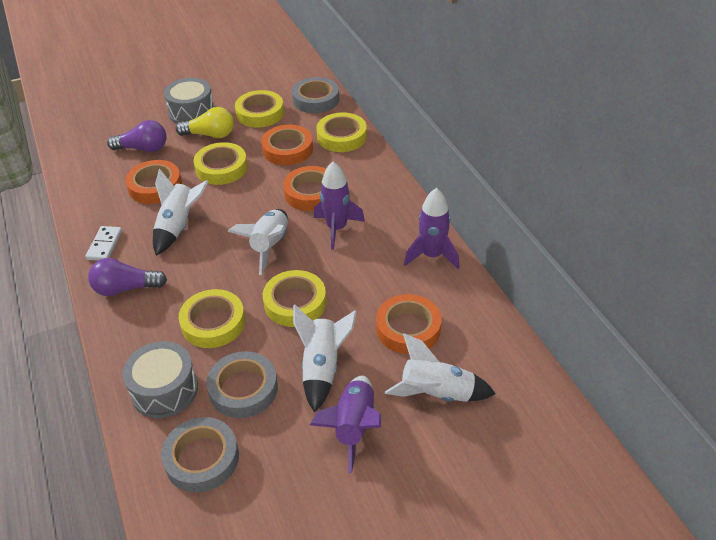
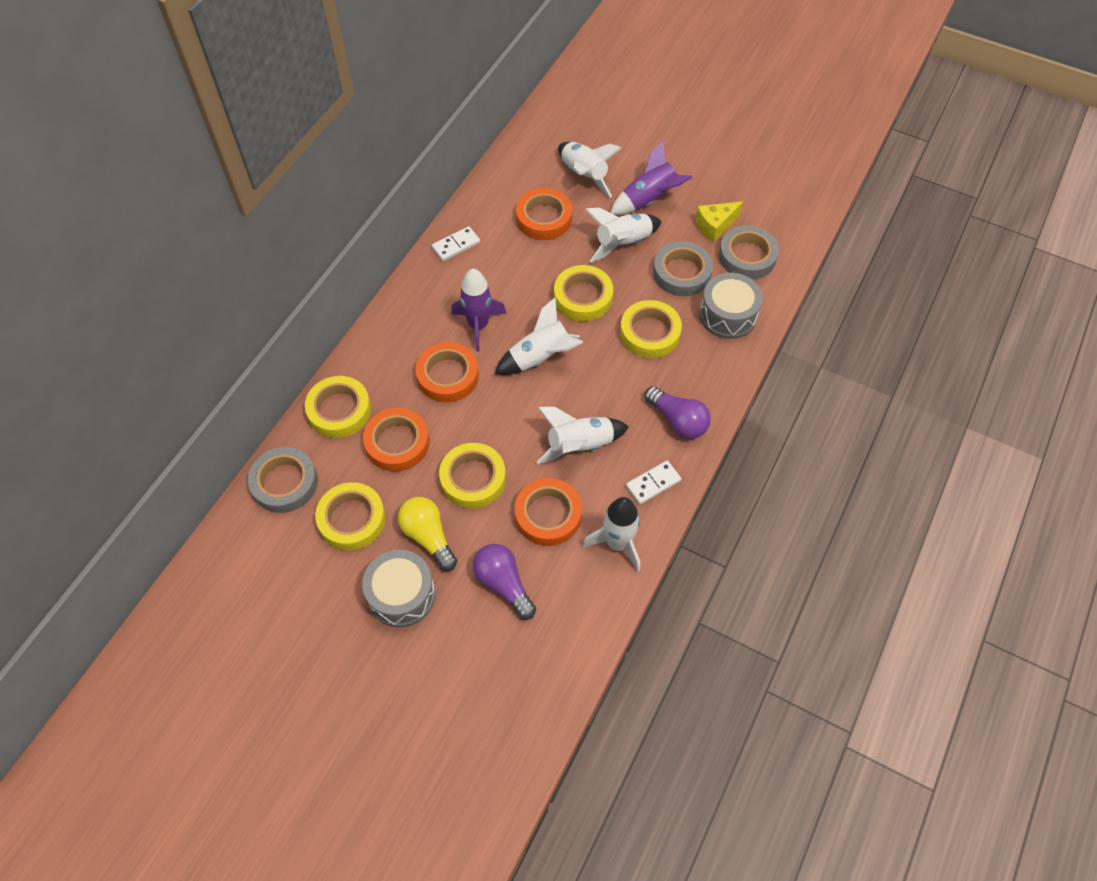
camera: 130 degrees left, 15 degrees up
(95, 205) = (617, 543): none -> white rocket
(264, 459) = (715, 226): none -> yellow cheese
(432, 255) = (456, 245): purple rocket -> white domino

